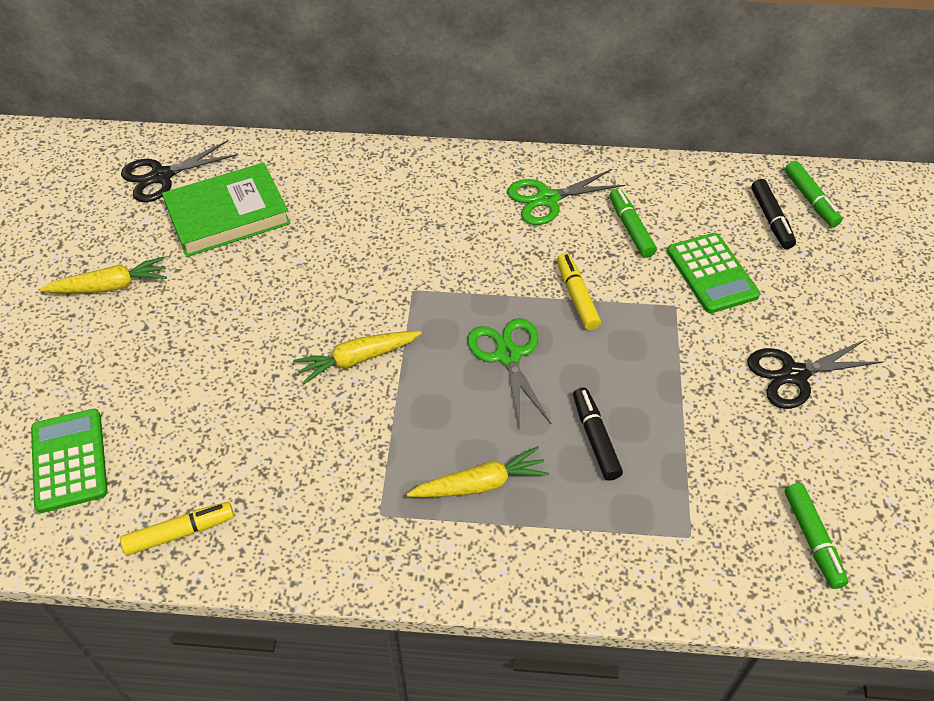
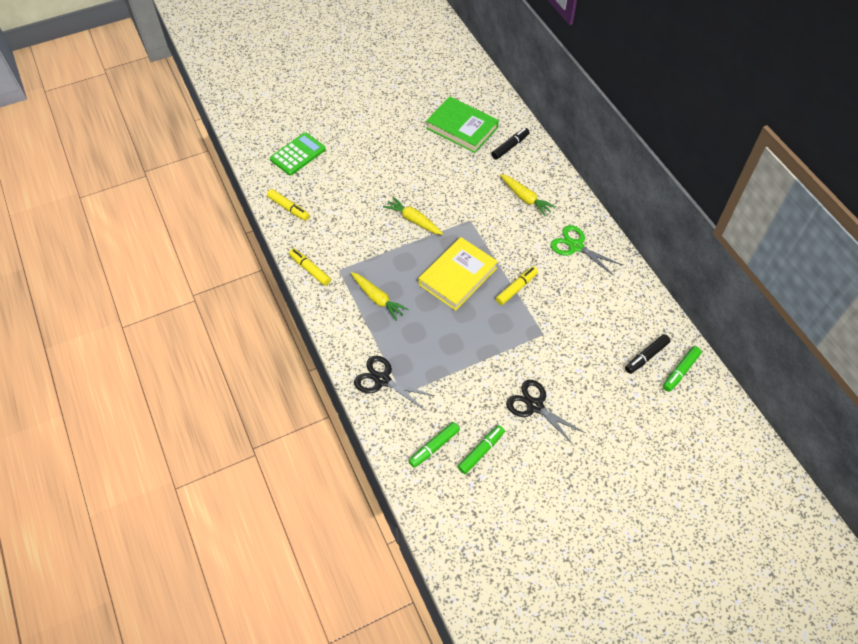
camera: 60 degrees right, 5 degrees up
(110, 286) = (390, 113): yellow carrot -> yellow carrot (525, 198)
(161, 176) = (466, 91): black scissors -> black scissors (382, 380)
(347, 561) = (310, 269): none -> yellow marker
(508, 355) = (458, 276): green scissors -> yellow book
(595, 438) = (433, 333): black marker -> black marker (510, 146)
(630, 228) = (584, 292): green marker -> green marker (481, 451)
(712, 273) = (580, 342): green calculator -> none

